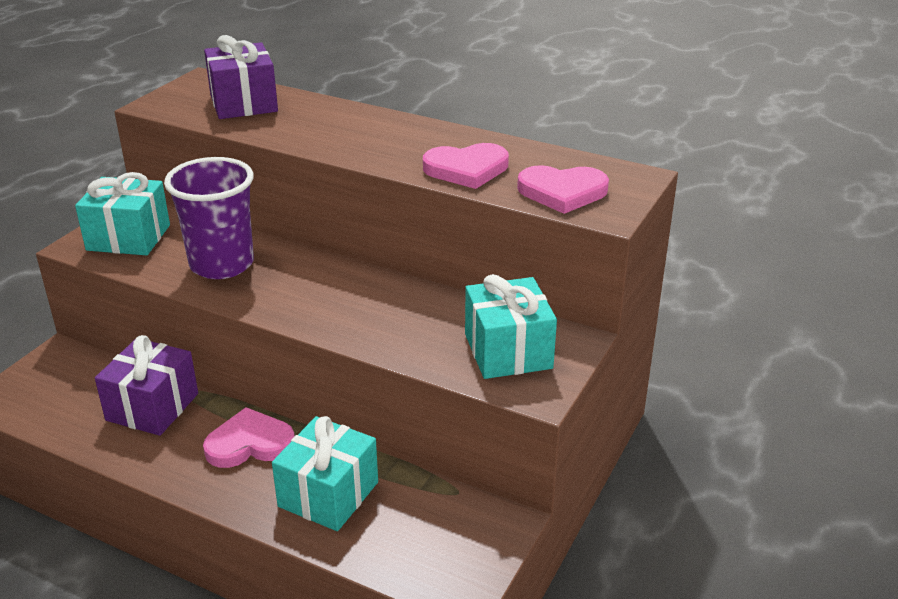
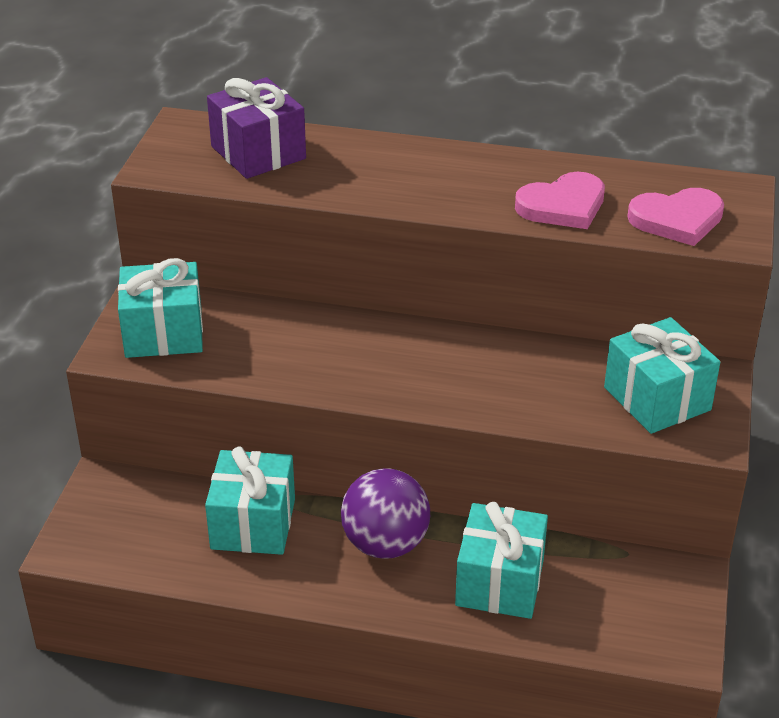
camera: 15 degrees left, 5 degrees up
(152, 407) = (253, 524): purple gift -> turquoise gift
(222, 264) = (294, 349): purple cup -> none
(249, 443) = (385, 544): pink heart -> purple ball

